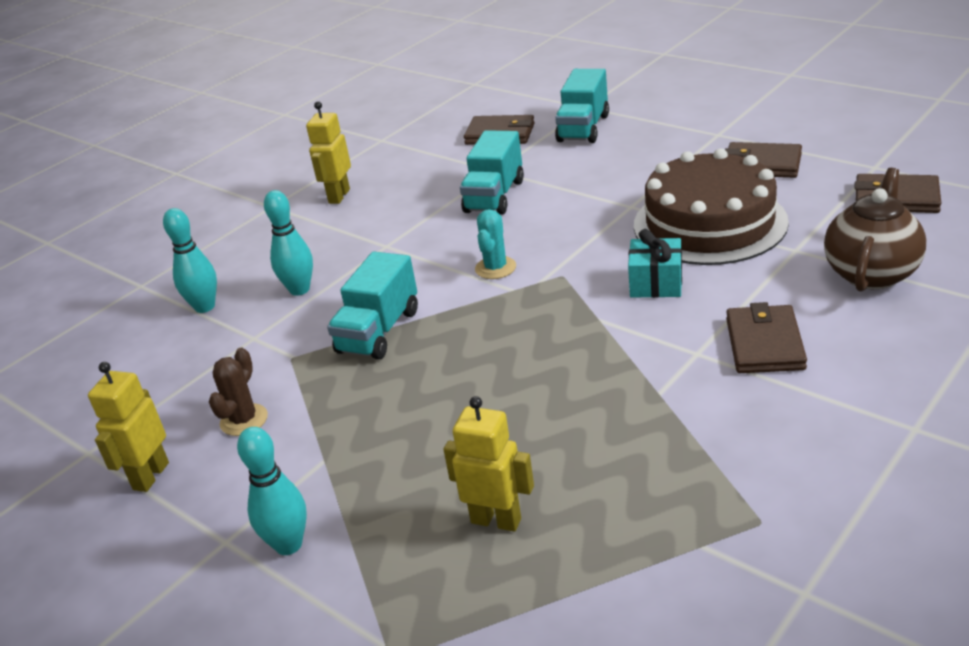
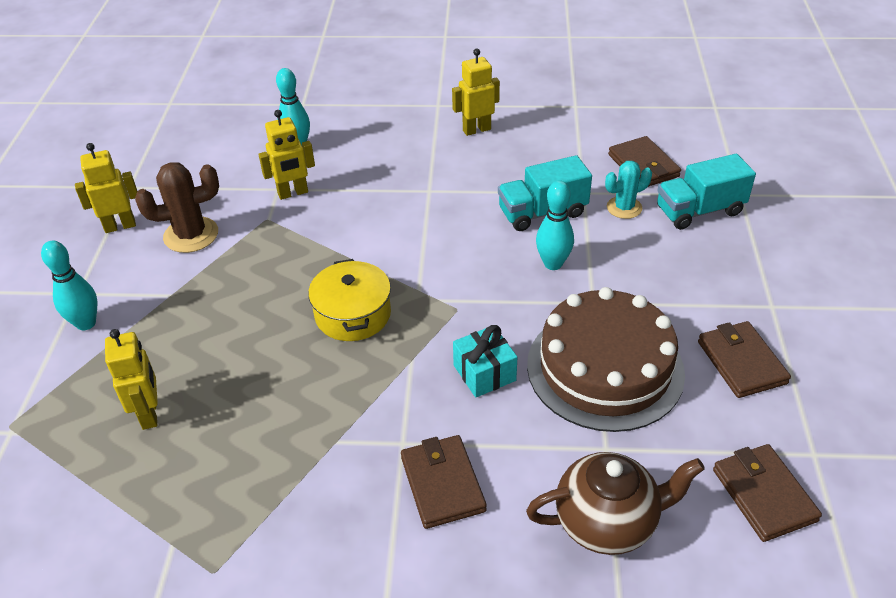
camera: 50 degrees right, 10 degrees up
(244, 420) = (191, 235): brown cactus -> brown cactus, size x1.52
(275, 329) = (293, 193): none -> yellow robot
(299, 290) = (345, 178): turquoise bowling pin -> turquoise bowling pin (553, 264)
(379, 331) = (320, 245): turquoise truck -> none
(495, 268) = (440, 265): turquoise cactus -> turquoise cactus (624, 208)
(501, 337) = (353, 314): none -> yellow pot
(764, 344) = (442, 484): brown wallet -> brown wallet turned 75 degrees counterclockwise

